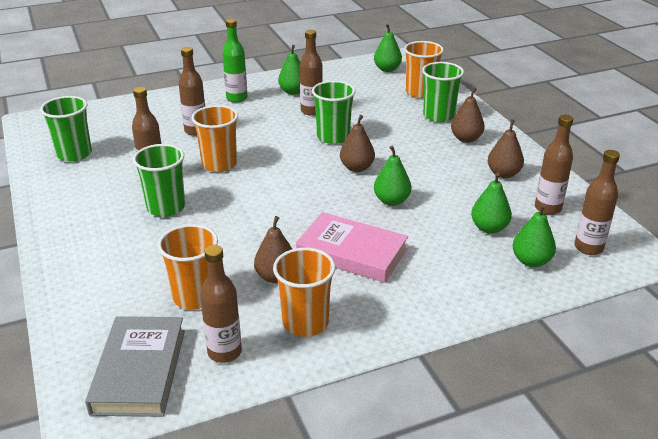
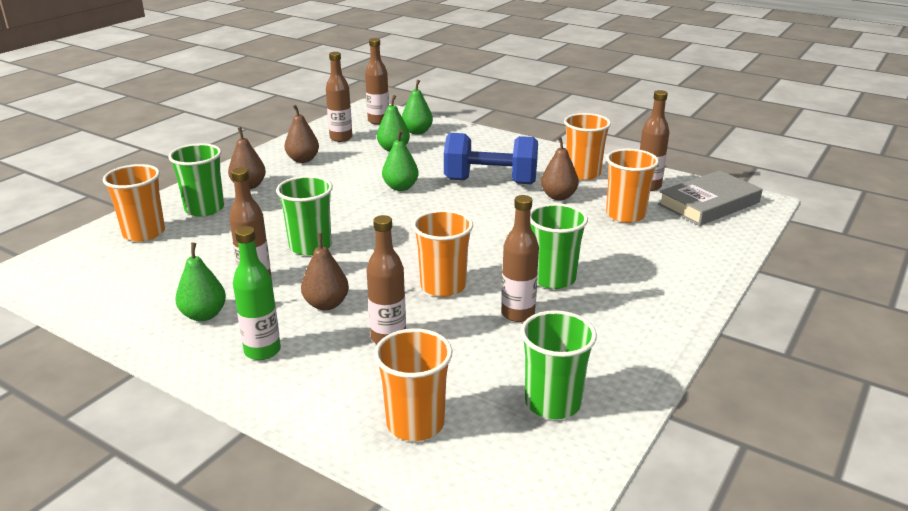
camera: 125 degrees left, 5 degrees down
(124, 117) = (415, 423): none -> orange cup
(352, 252) = (490, 181): pink book -> blue dumbbell
(357, 168) = (362, 216): brown pear -> brown pear (326, 304)
(387, 69) = (74, 273): green pear -> none

